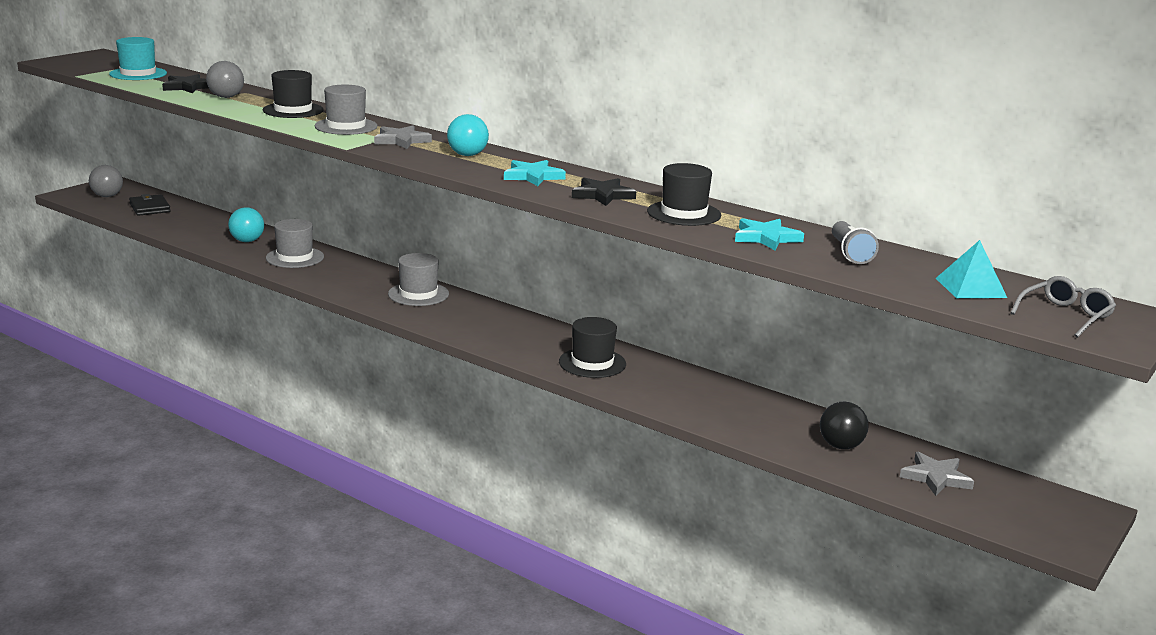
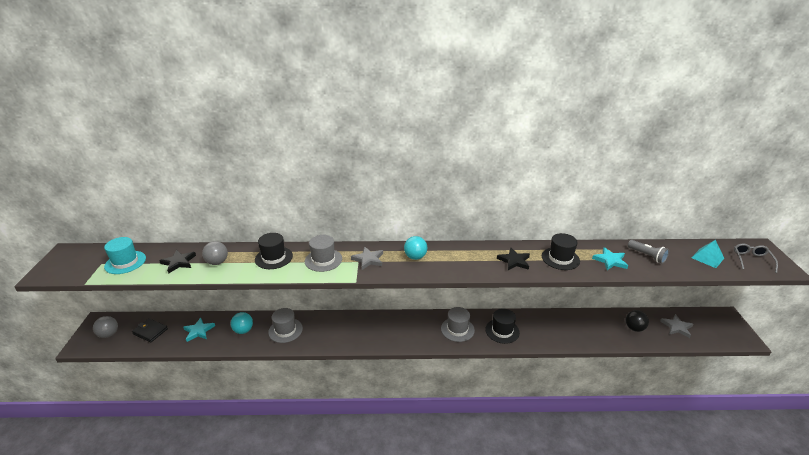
camera: 35 degrees left, 10 degrees up
(418, 294) = (377, 325): grey hat -> grey hat (457, 329)
(533, 176) = (467, 260): turquoise star -> turquoise star (199, 331)

